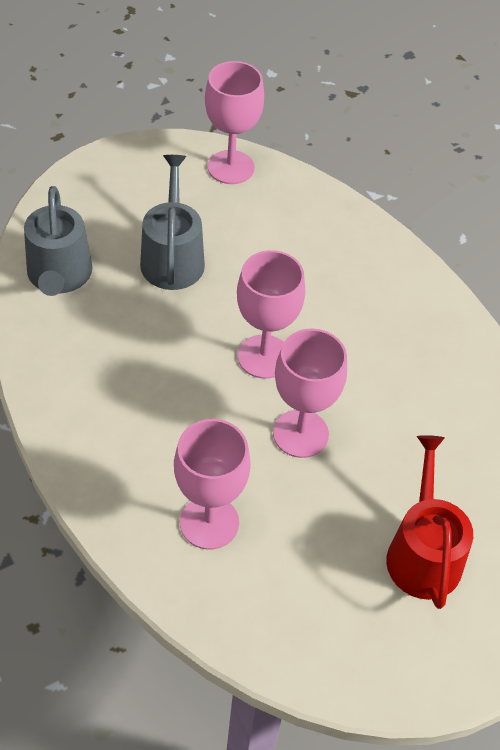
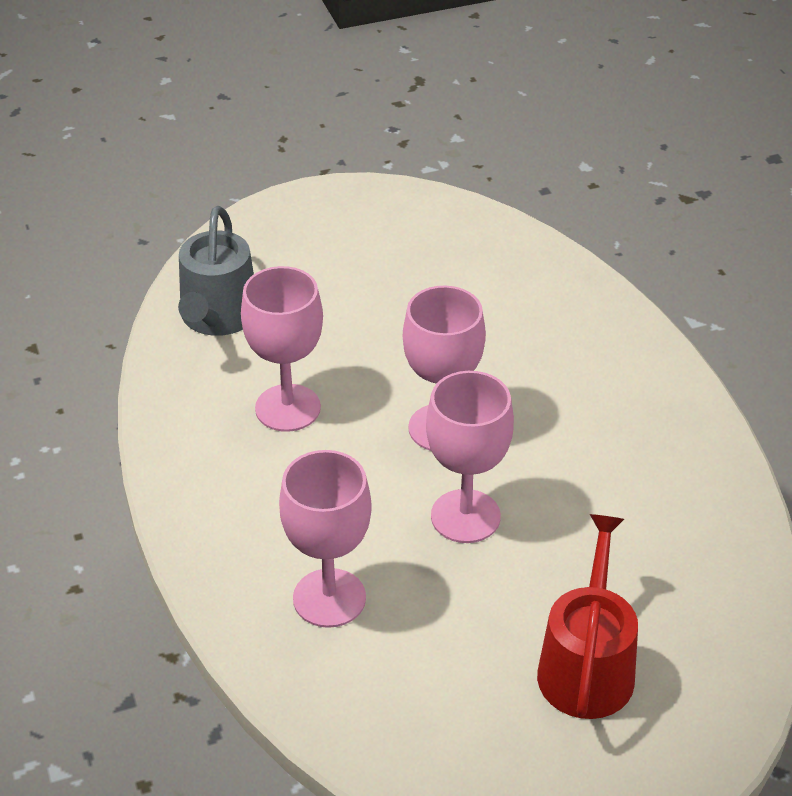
camera: 15 degrees right, 10 degrees down
(172, 257) = (356, 311): grey watering can -> none
(230, 167) = (452, 221): pink goblet -> pink goblet (288, 408)

